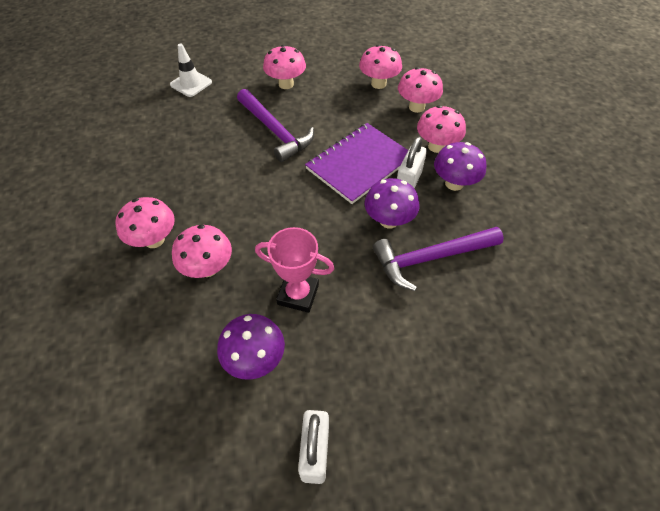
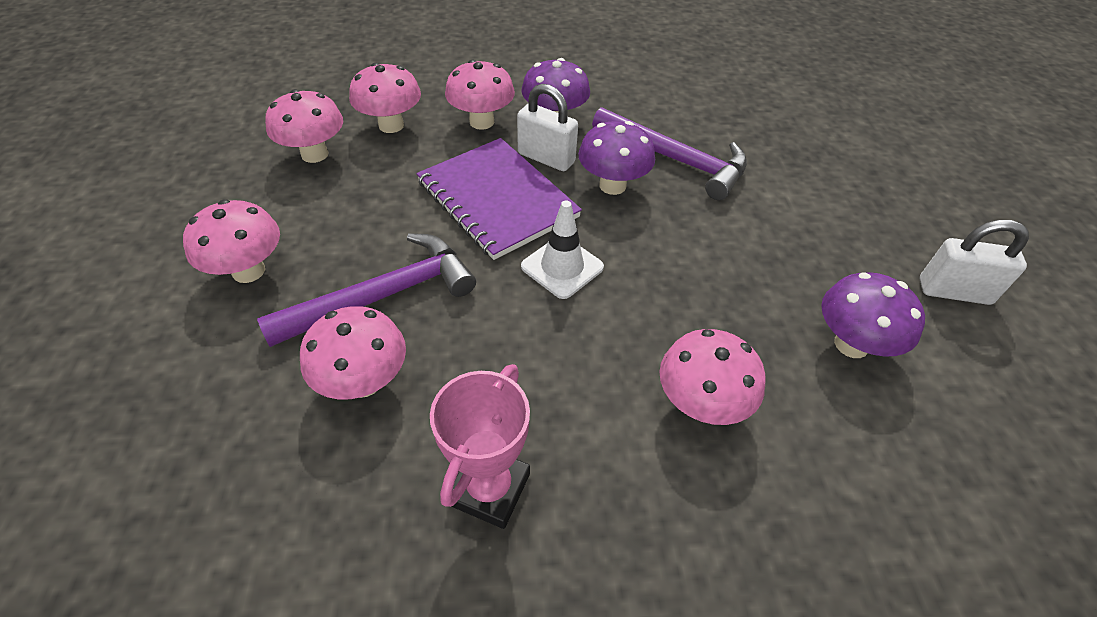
camera: 85 degrees left, 5 degrees down
(154, 240) = (637, 499): pink mushroom -> pink mushroom (364, 382)
(191, 83) = (144, 448): white traffic cone -> white traffic cone (562, 267)
(298, 294) = (741, 290): pink trophy -> pink trophy (489, 489)
(430, 258) = (675, 160): purple hammer -> purple hammer turned 45 degrees counterclockwise

